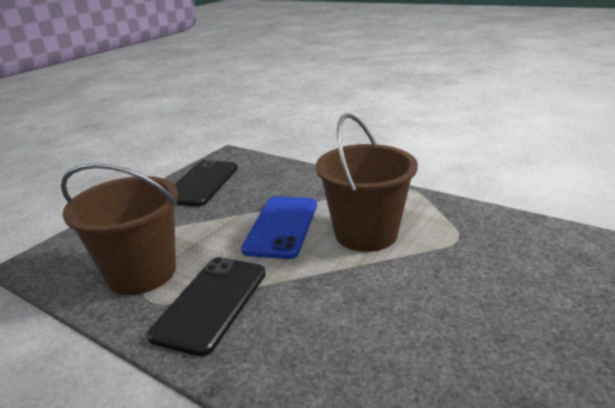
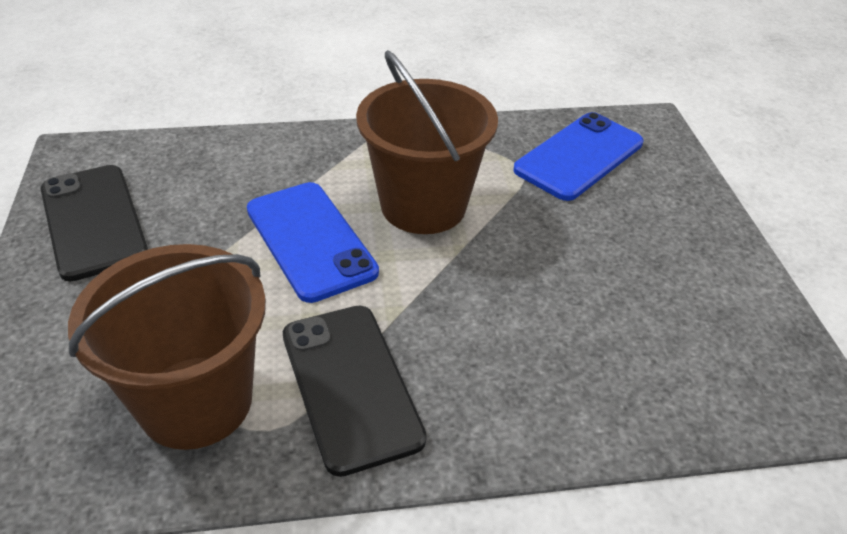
camera: 45 degrees left, 15 degrees up
(515, 245) = (579, 156): none -> blue phone

